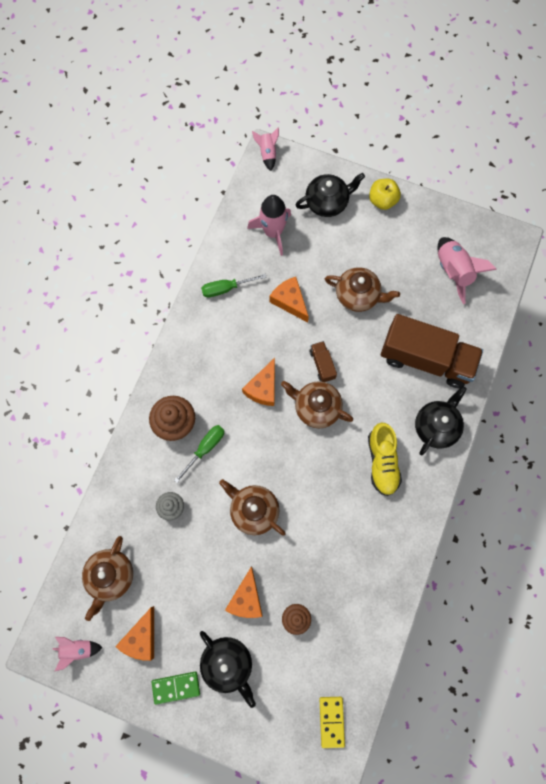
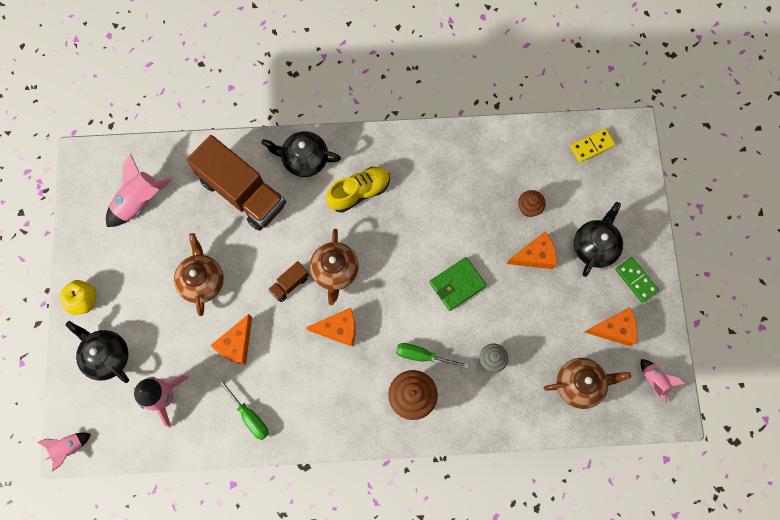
camera: 115 degrees left, 0 degrees up
(253, 510) = (457, 284): brown teapot -> green wallet
(426, 359) = (242, 192): brown truck -> brown truck turned 135 degrees clockwise

